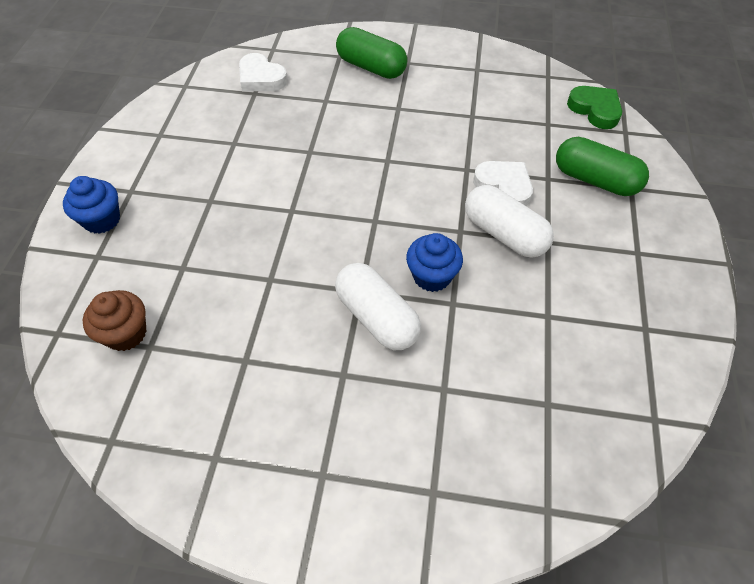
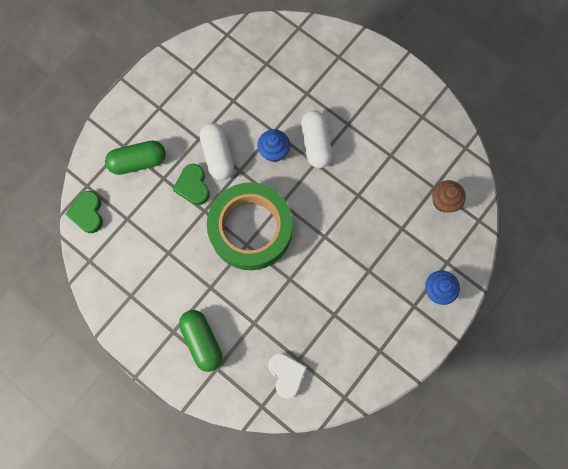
camera: 150 degrees left, 20 degrees up
(394, 176) = (251, 229): none -> green tape
(504, 186) = (193, 186): white heart -> green heart
(595, 180) = (138, 162): green capsule -> green capsule turned 75 degrees counterclockwise

